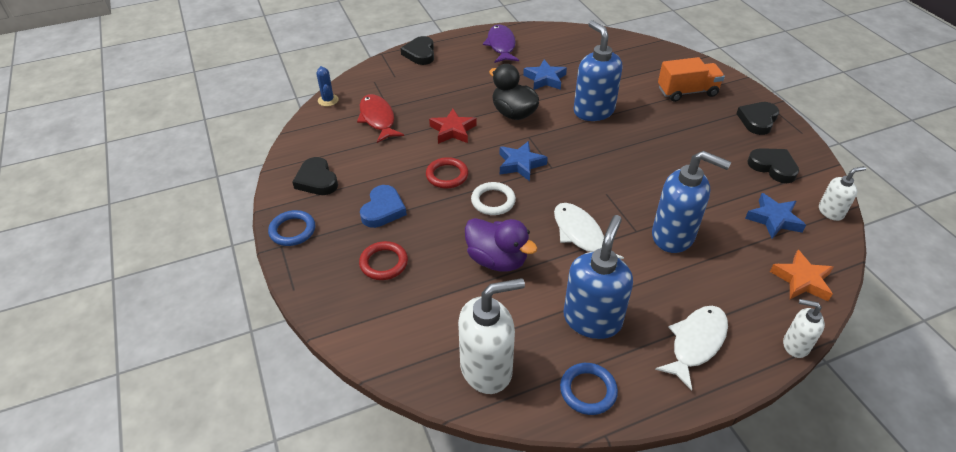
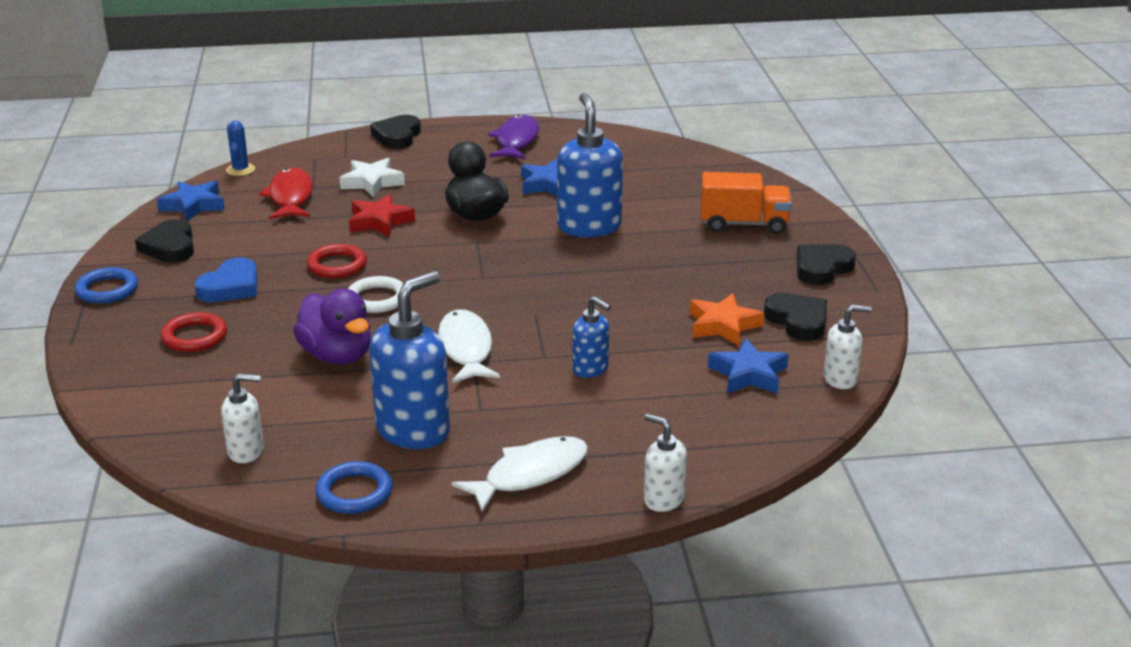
camera: 15 degrees right, 15 degrees down
(427, 96) = (372, 182): none -> white star
(487, 368) = (246, 451): white soap dispenser -> white soap dispenser, size x0.54
(520, 164) = (443, 268): blue star -> blue star (194, 205)
(673, 236) = (591, 369): blue soap dispenser -> blue soap dispenser, size x0.54
(802, 280) = (731, 440): orange star -> orange star (723, 325)

